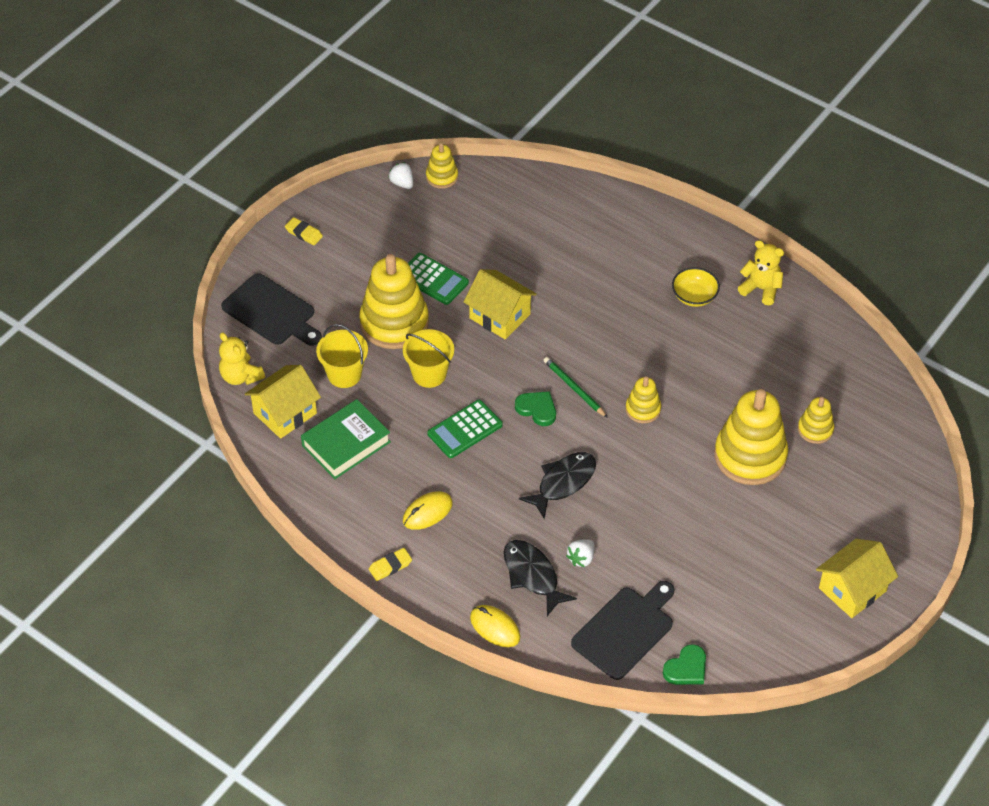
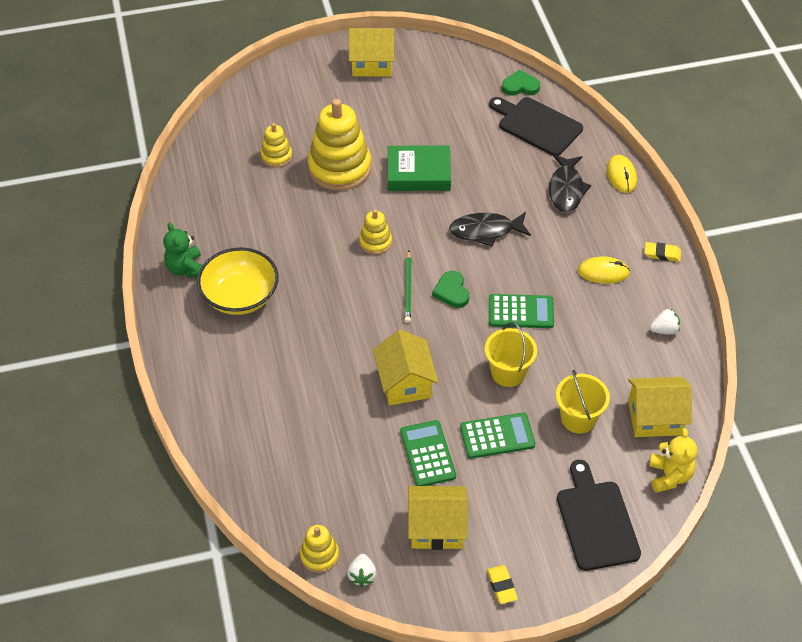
camera: 140 degrees left, 0 degrees up
(346, 444) = (623, 360): green book -> green book (419, 173)
(380, 239) = (436, 528): none -> yellow house
(394, 323) = (497, 436): yellow stacking toy -> green calculator
(581, 558) = (522, 179): white strawberry -> white strawberry (664, 330)
(625, 630) = (537, 125): black cutting board -> black cutting board turned 45 degrees clockwise
(694, 296) = (240, 296): yellow bowl -> yellow bowl, size x1.69
(761, 289) = (186, 268): yellow teddy bear -> green teddy bear

